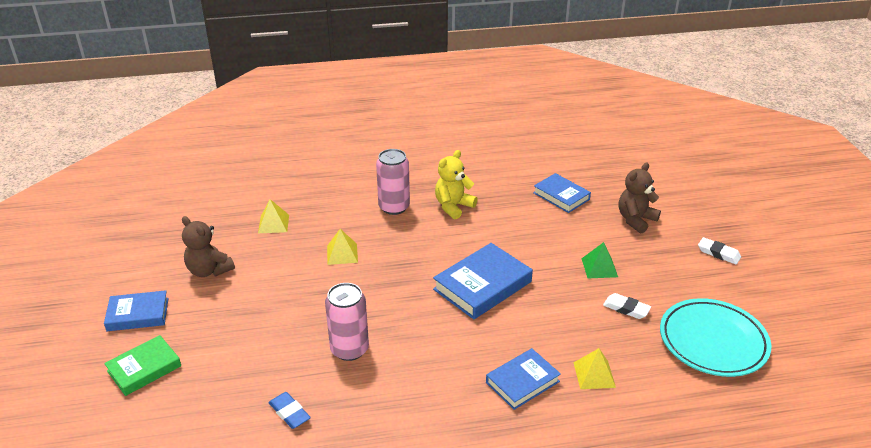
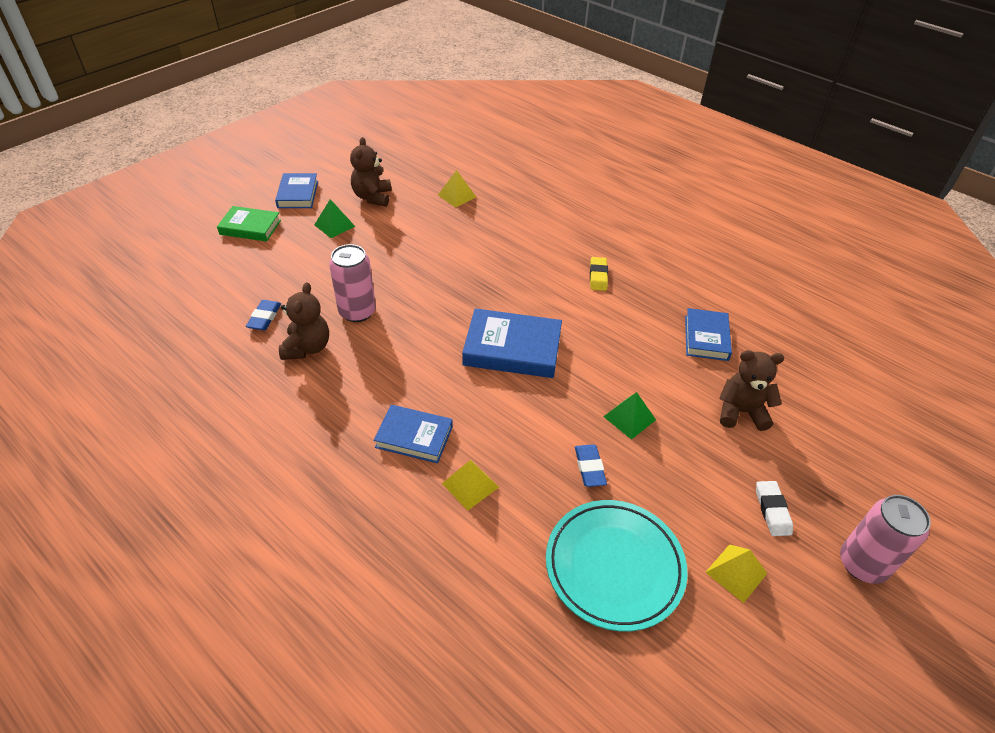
camera: 50 degrees right, 10 degrees up
(138, 314) = (298, 194): blue book -> blue book turned 45 degrees clockwise
(217, 311) = (334, 225): none -> green pyramid
(342, 254) = (462, 248): yellow pyramid -> yellow pyramid (736, 572)
(360, 400) = (307, 348): none -> brown teddy bear
(394, 207) = (553, 243): pink can -> pink can (862, 564)
(453, 206) = (598, 276): yellow teddy bear -> yellow eraser
(626, 308) = (589, 467): white eraser -> blue eraser

